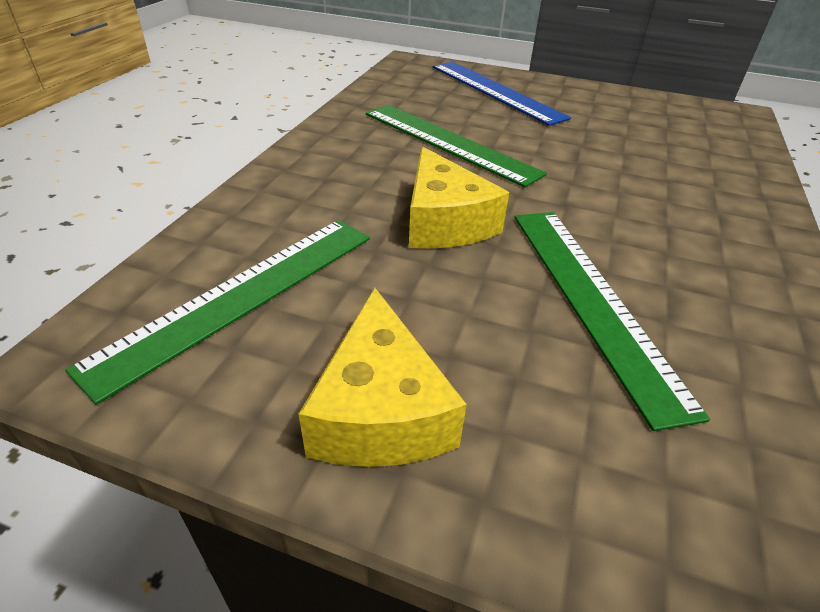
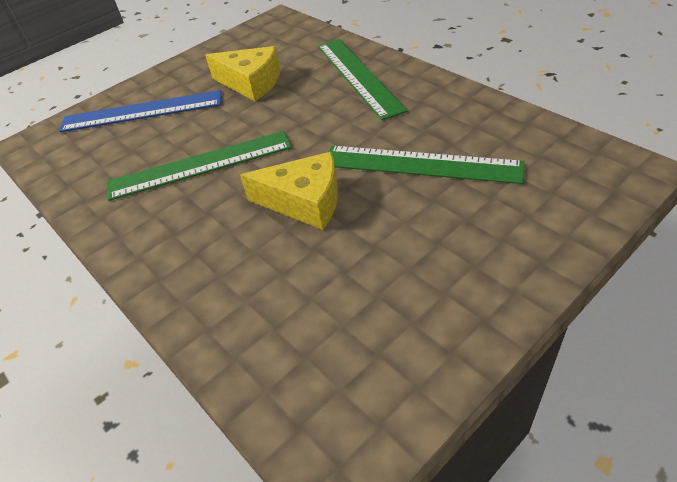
camera: 55 degrees left, 5 degrees up
(240, 295) = (323, 340): green ruler -> green ruler (358, 76)
(380, 410) = (468, 287): yellow cheese -> yellow cheese (251, 83)

